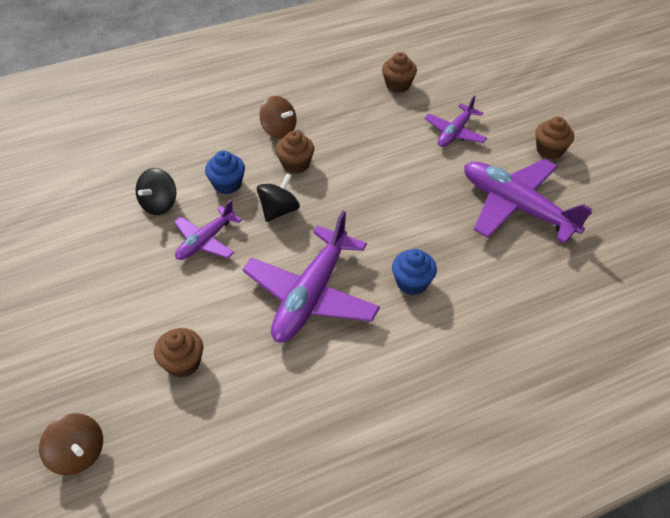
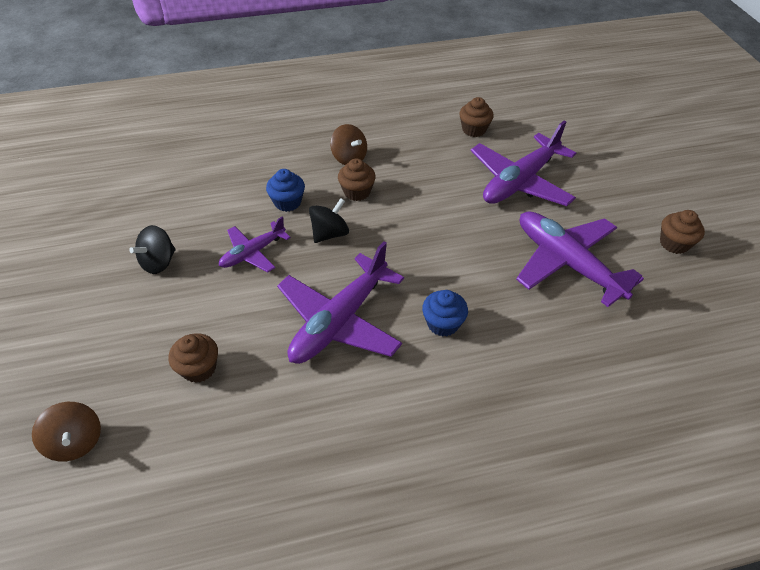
camera: 10 degrees right, 0 degrees up
(159, 204) = (220, 212): black spinning top -> black spinning top (159, 262)
(455, 132) = (520, 182): purple plane -> purple plane, size x1.77
(549, 150) = (613, 211): brown cupcake -> brown cupcake (674, 243)

